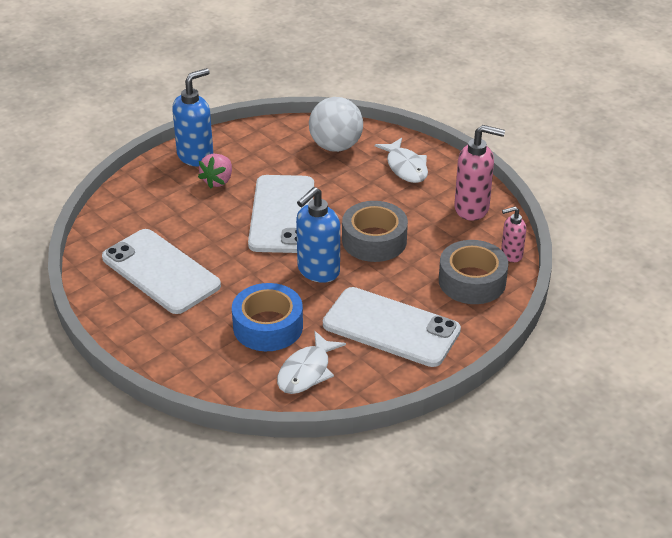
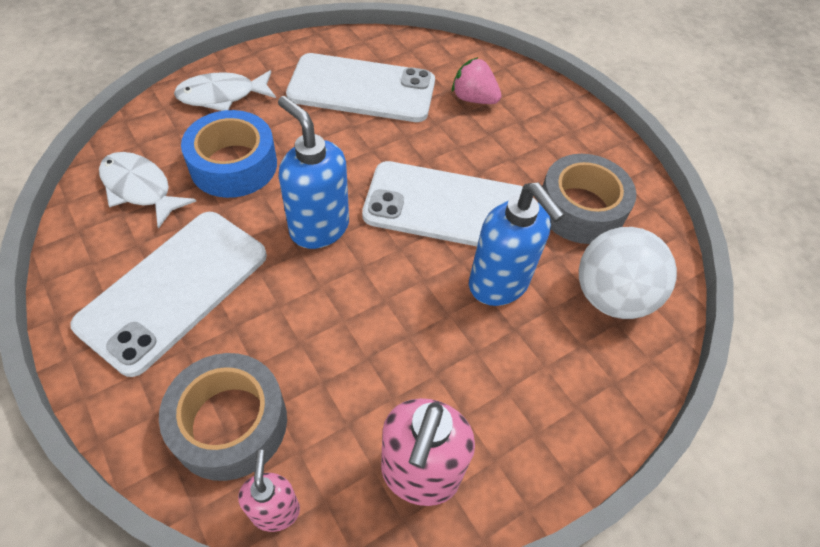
camera: 95 degrees right, 15 degrees up
(160, 272) = (362, 89): white phone -> white phone turned 45 degrees clockwise
(196, 156) = (584, 138): blue soap dispenser -> blue soap dispenser (499, 284)
(218, 181) = (529, 153): pink strawberry -> pink strawberry (473, 99)
(374, 240) = (367, 305): grey tape -> grey tape (580, 209)
(405, 167) = (551, 388): white fish -> white fish (222, 96)

